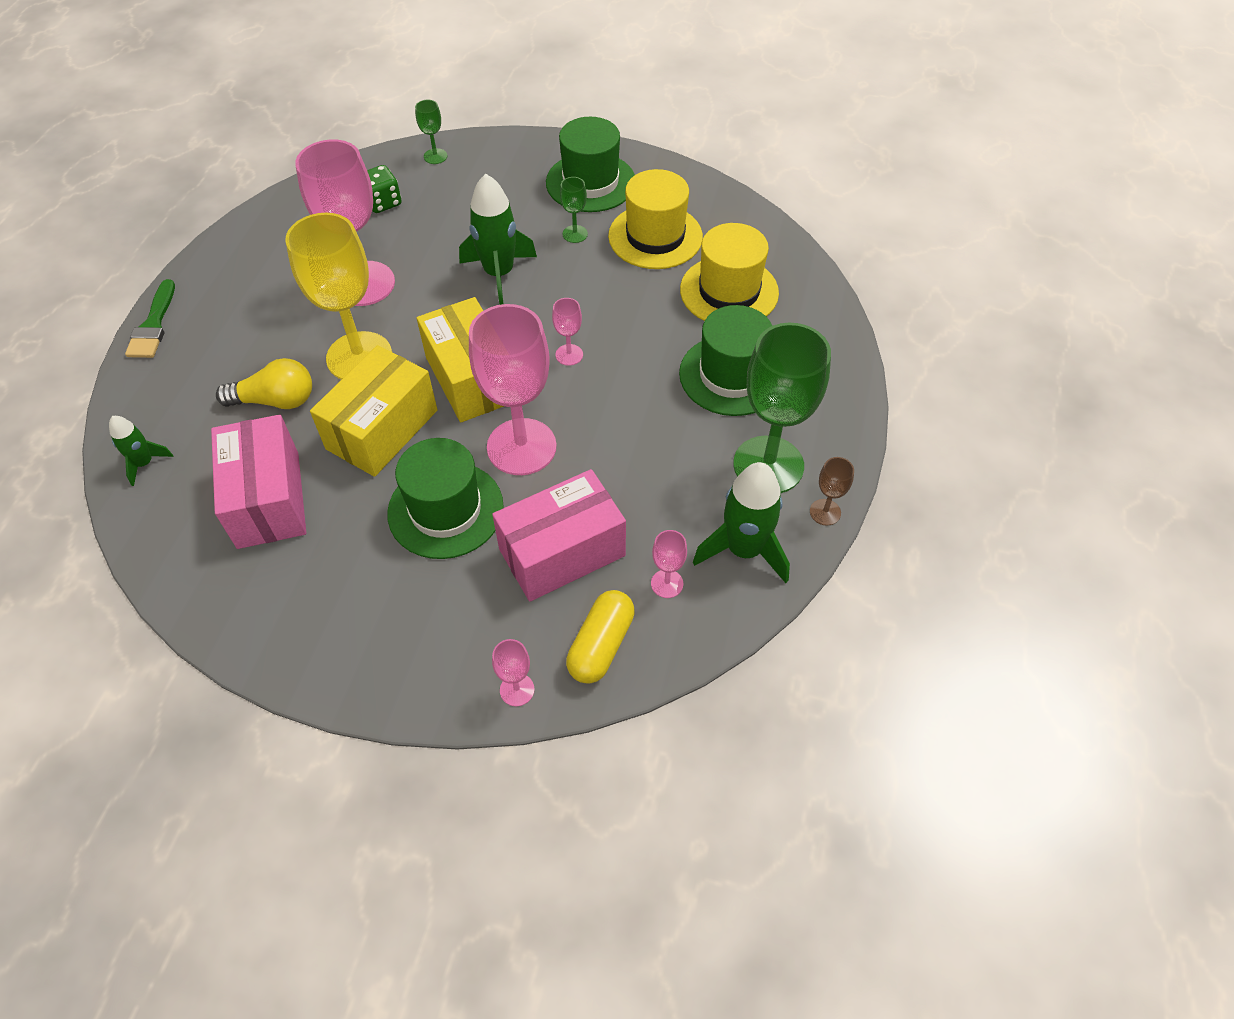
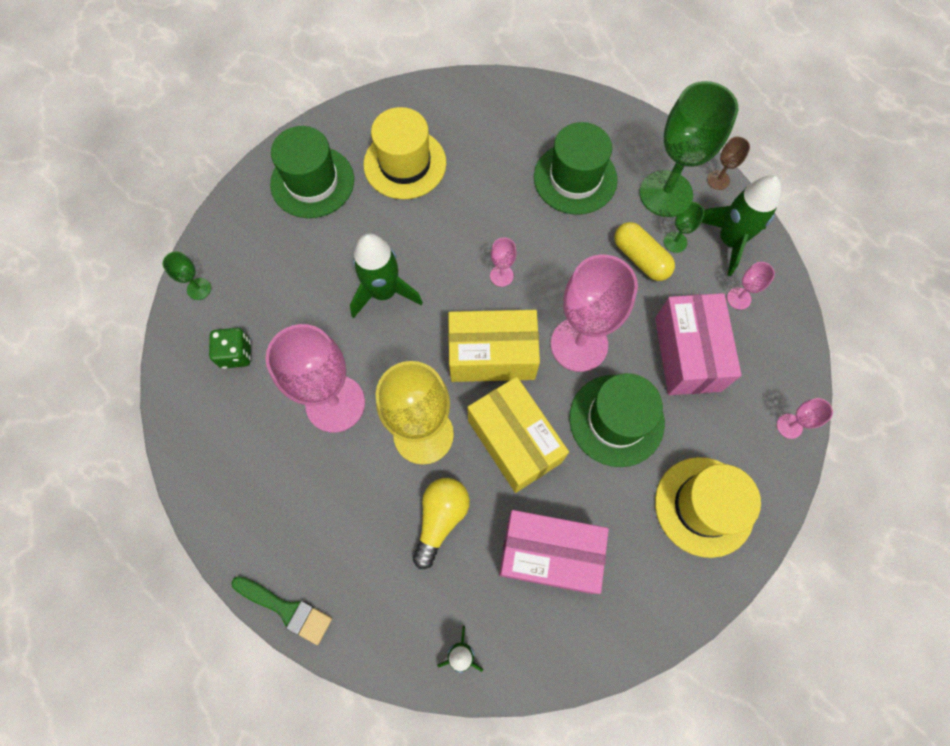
camera: 65 degrees left, 15 degrees up
(575, 234) = (368, 218): green goblet -> green goblet (675, 242)
(601, 645) = (772, 359): yellow capsule -> yellow capsule (640, 258)
(729, 291) = (491, 142): yellow hat -> yellow hat (704, 506)

